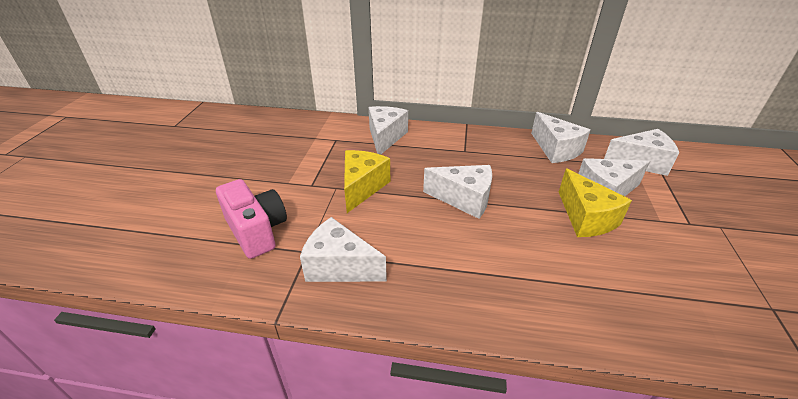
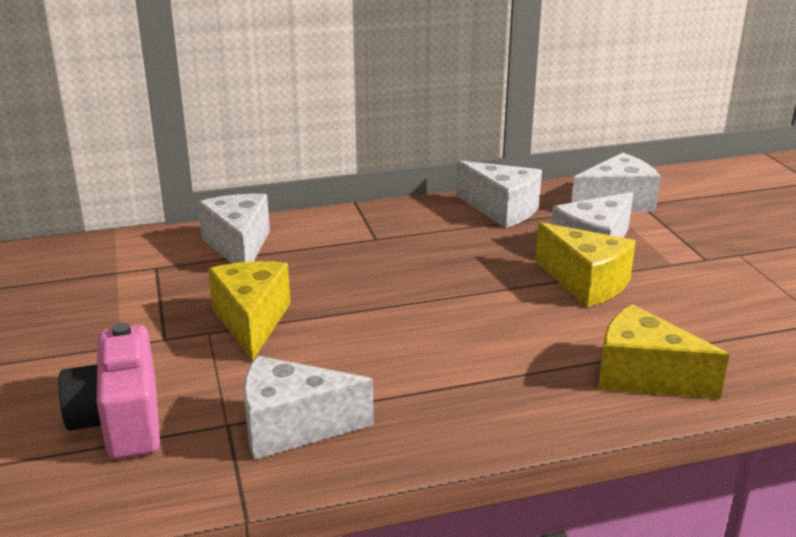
camera: 25 degrees left, 10 degrees down
(257, 231) = (121, 421): pink camera -> pink camera turned 135 degrees counterclockwise
(464, 199) = (415, 300): white cheese -> none
(591, 307) = (643, 376): none -> yellow cheese

